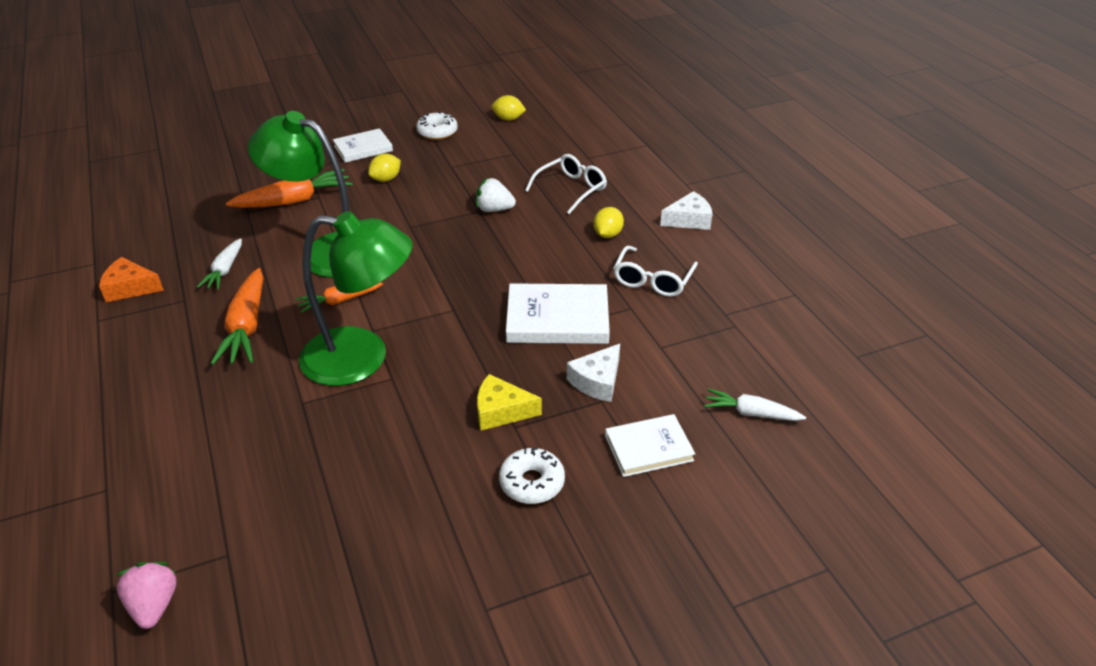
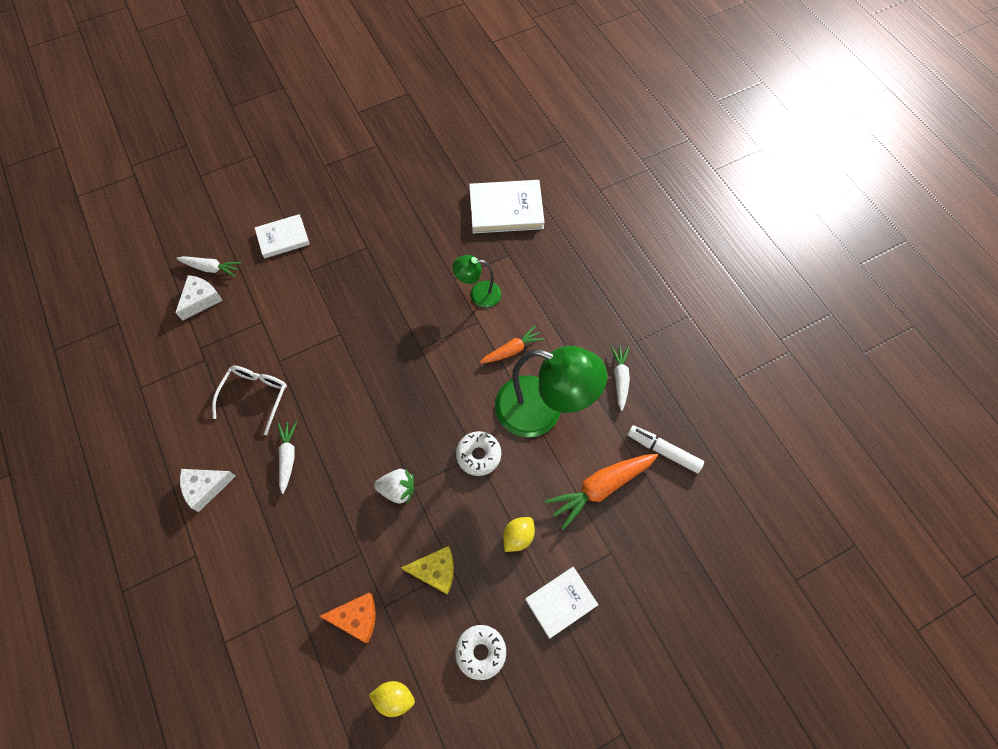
camera: 175 degrees right, 25 degrees up
(130, 288) = (686, 351): orange cheese -> orange cheese (357, 618)
(154, 605) = (538, 135): pink strawberry -> none
(216, 219) = (663, 451): none -> white marker
(246, 327) = (573, 317): orange carrot -> none
(362, 358) = (478, 294): green lamp -> green lamp, size x0.50
(501, 411) = (376, 258): yellow cheese -> yellow cheese (435, 571)
(532, 482) = (355, 211): white donut -> white donut (478, 455)
(557, 318) = (337, 344): white book -> white book (506, 209)
(571, 189) = (319, 534): white glasses -> none
(597, 381) = (311, 286): white cheese -> white cheese (201, 300)
(607, 234) = (288, 457): yellow lemon -> white carrot

